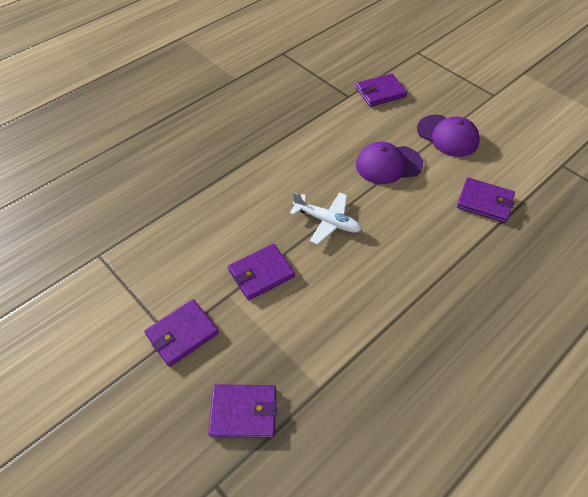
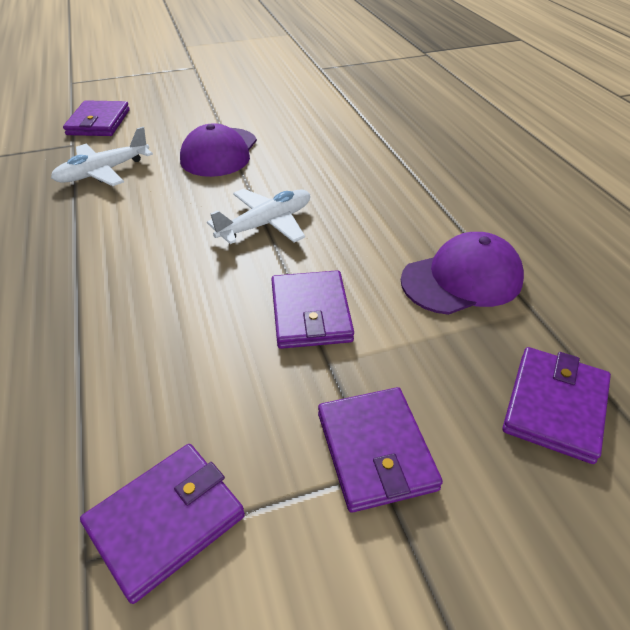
camera: 65 degrees left, 10 degrees down
(330, 125) = (103, 172): none -> white plane
(447, 136) = (219, 106): purple cap -> purple cap (462, 279)
(484, 202) = (330, 116): purple wallet -> purple wallet (166, 521)

